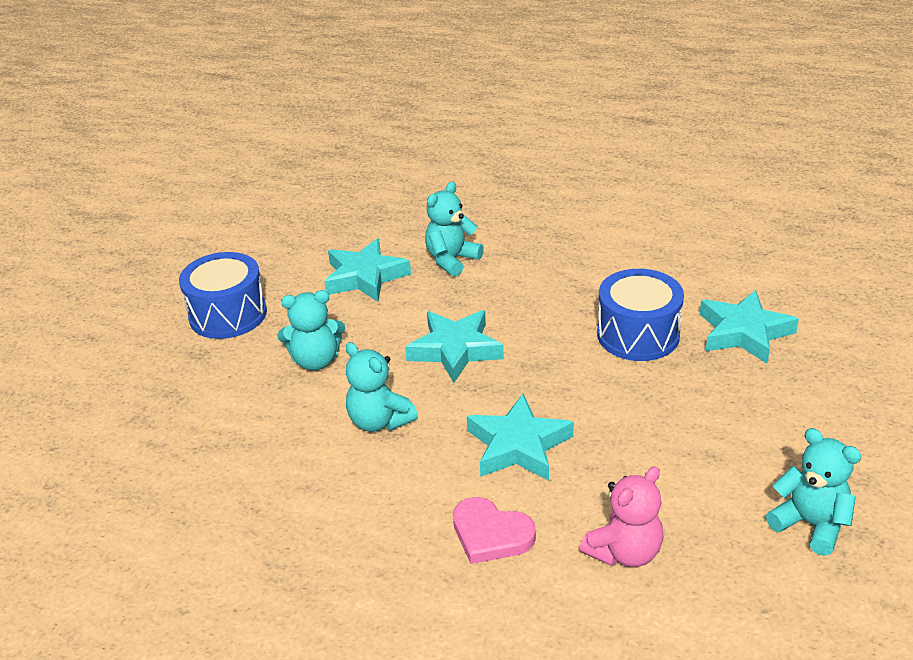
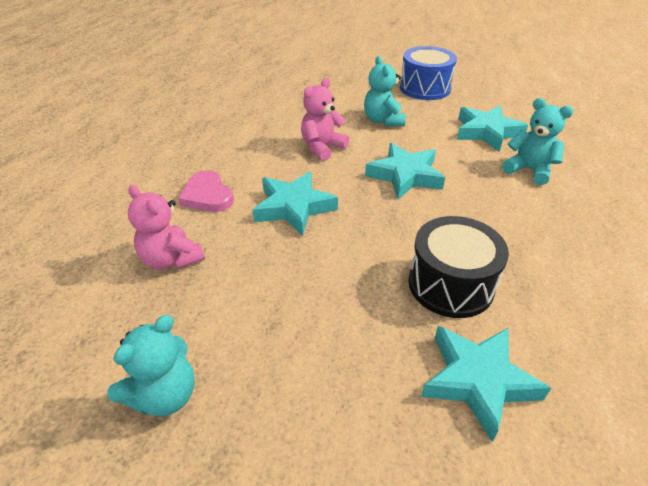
camera: 85 degrees right, 5 degrees up
(379, 421) = (322, 147): turquoise teddy bear -> pink teddy bear
(491, 534) = (207, 195): pink heart -> pink heart turned 60 degrees counterclockwise
(638, 335) = (450, 284): blue drum -> black drum

